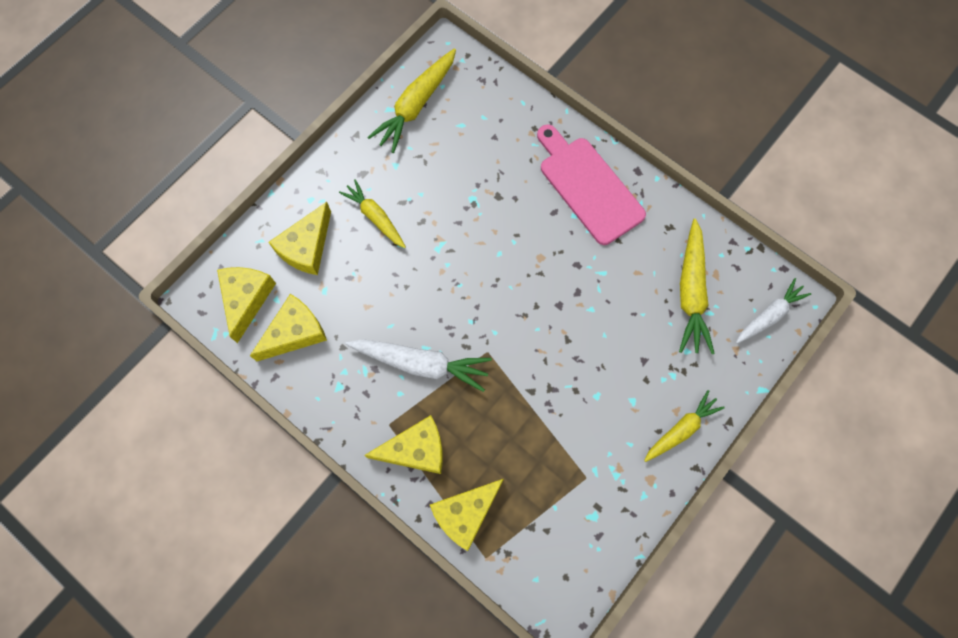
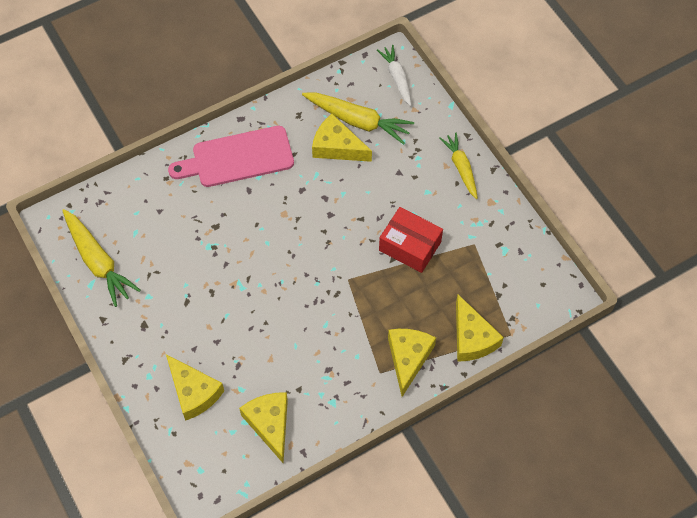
camera: 70 degrees left, 10 degrees down
(246, 299) = (221, 457): yellow cheese -> yellow cheese (337, 147)
(375, 217) = (191, 327): yellow carrot -> none
(421, 363) = (338, 332): white carrot -> none
(554, 405) = (410, 246): none -> red box

